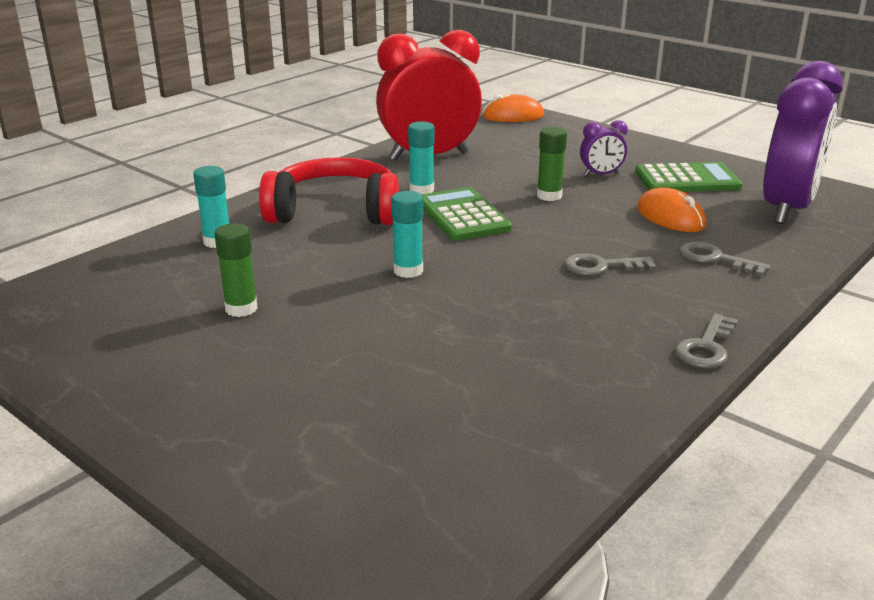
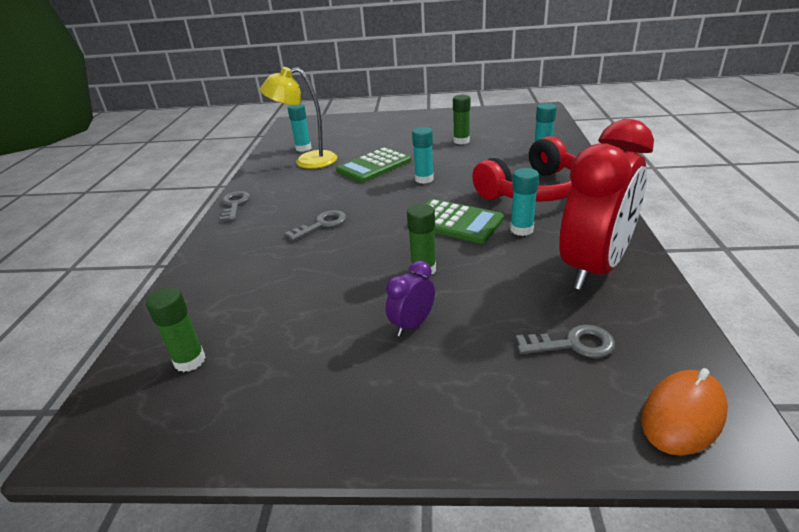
camera: 145 degrees right, 5 degrees up
(493, 439) = (303, 148): none -> turquoise glue stick
(521, 392) = (307, 161): none -> yellow lamp
(670, 217) = (302, 292): orange mouse -> none
(687, 180) = (317, 365): green calculator -> green calculator (374, 166)
(715, 259) = (247, 263): grey key -> grey key (573, 344)
(787, 209) = (190, 361): purple clock -> green glue stick

